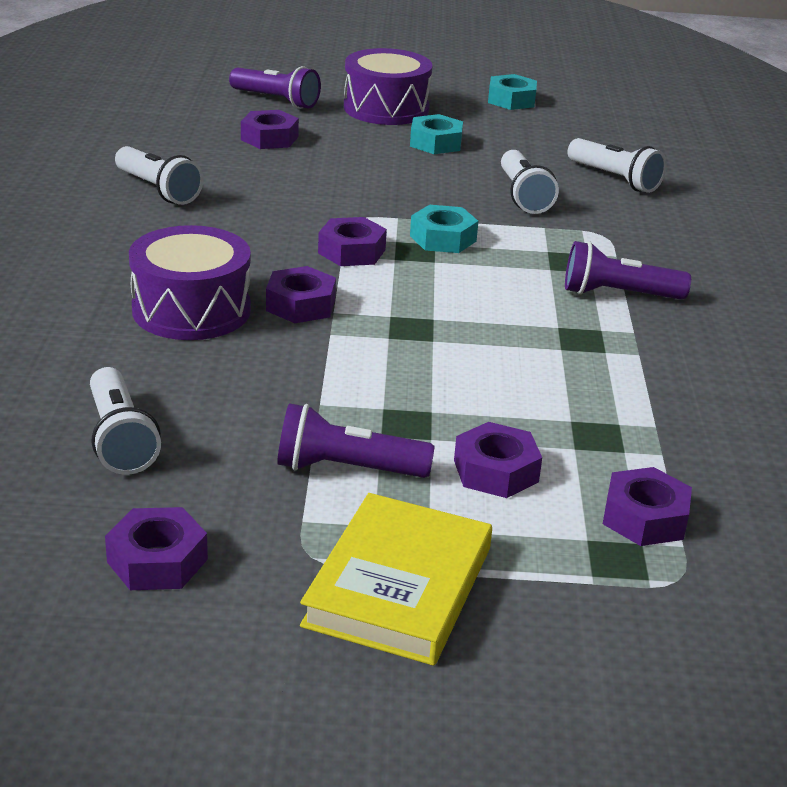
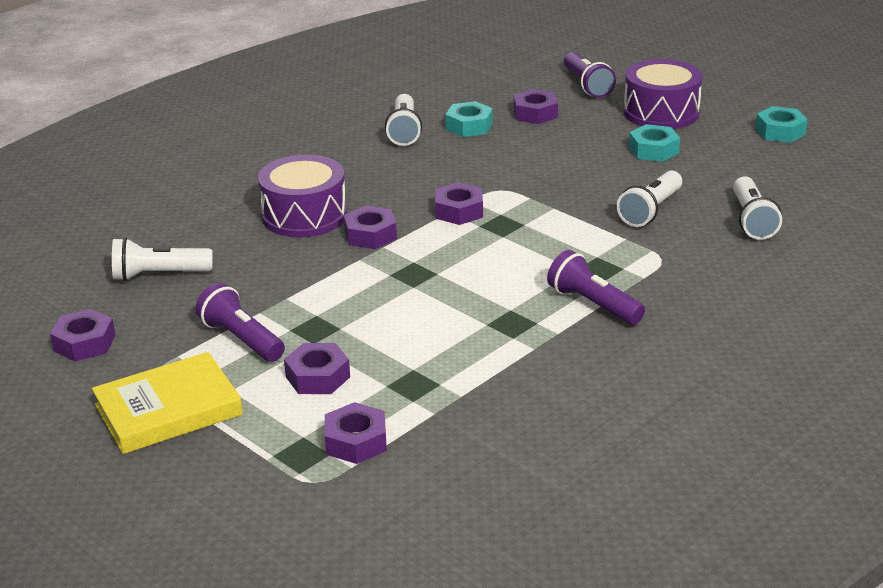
camera: 45 degrees right, 0 degrees up
(120, 439) = (159, 275): white flashlight -> white flashlight turned 60 degrees clockwise
(443, 238) = (535, 222): turquoise nut -> turquoise nut (469, 126)

